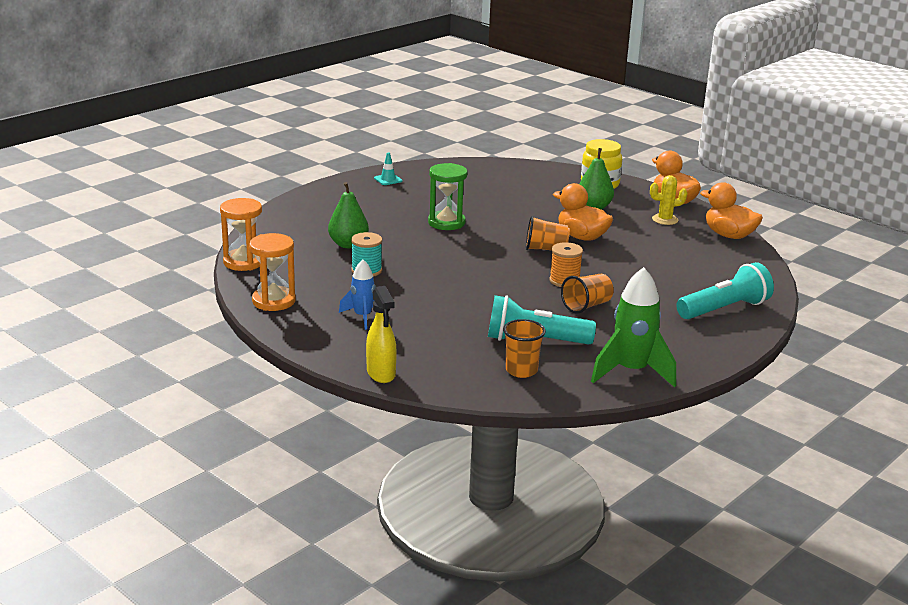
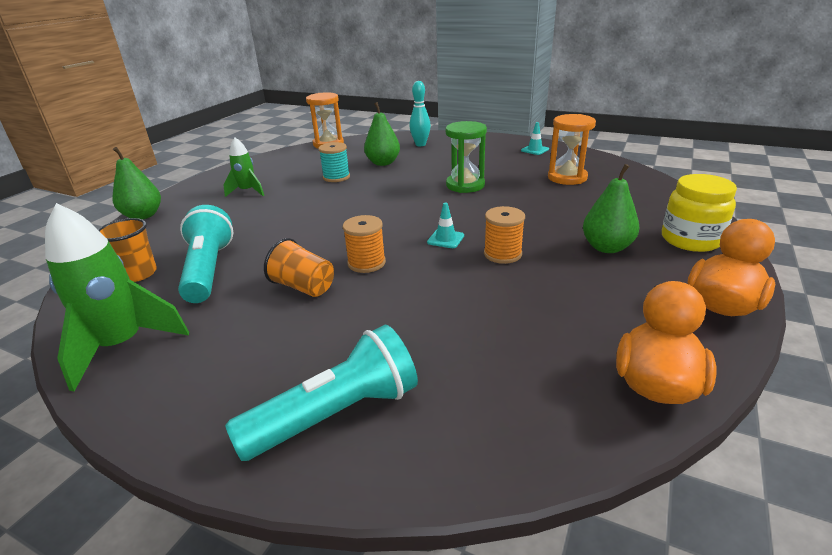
camera: 75 degrees right, 5 degrees up
(273, 301) = (267, 162): orange hourglass -> orange hourglass (567, 177)
(309, 219) = (420, 144): none -> turquoise bowling pin
(362, 317) = (247, 191): blue rocket -> green rocket
(381, 374) = (143, 216): yellow spray bottle -> green pear
(545, 249) = (445, 239): orange cup -> turquoise traffic cone
(581, 237) = (502, 254): orange duck -> orange spool
(665, 220) = (638, 307): yellow cactus -> none
(724, 309) = (336, 414): turquoise flashlight -> turquoise flashlight turned 75 degrees counterclockwise

